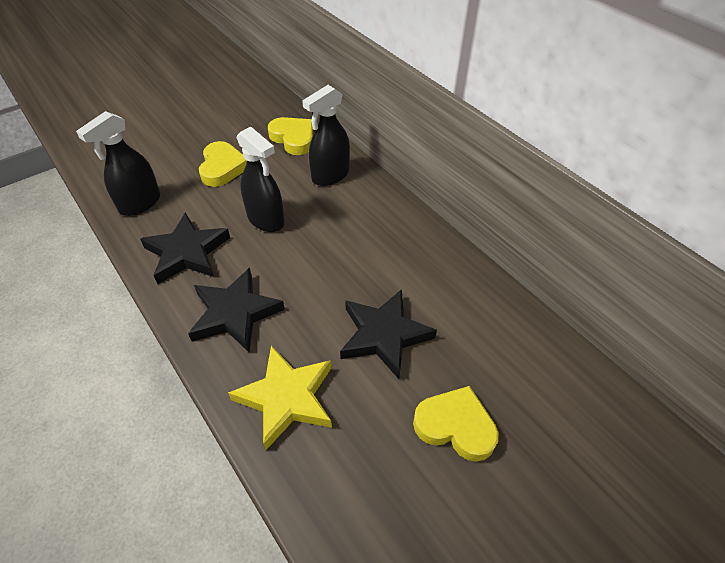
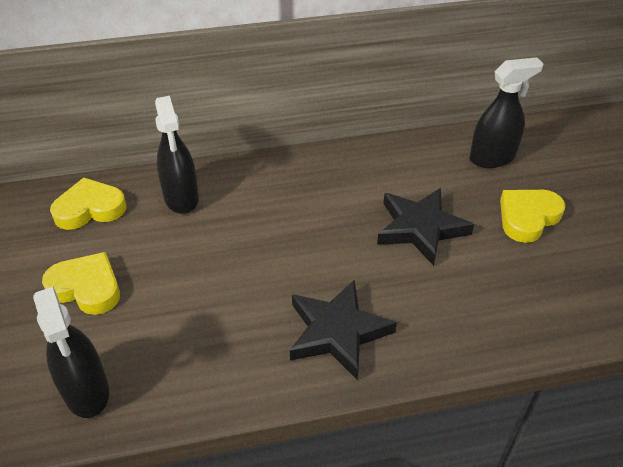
camera: 65 degrees left, 5 degrees down
(187, 253) = (217, 357): black star -> none
(266, 220) = (212, 270): black spray bottle -> black spray bottle (492, 158)
(287, 398) = (461, 317): yellow star -> none

